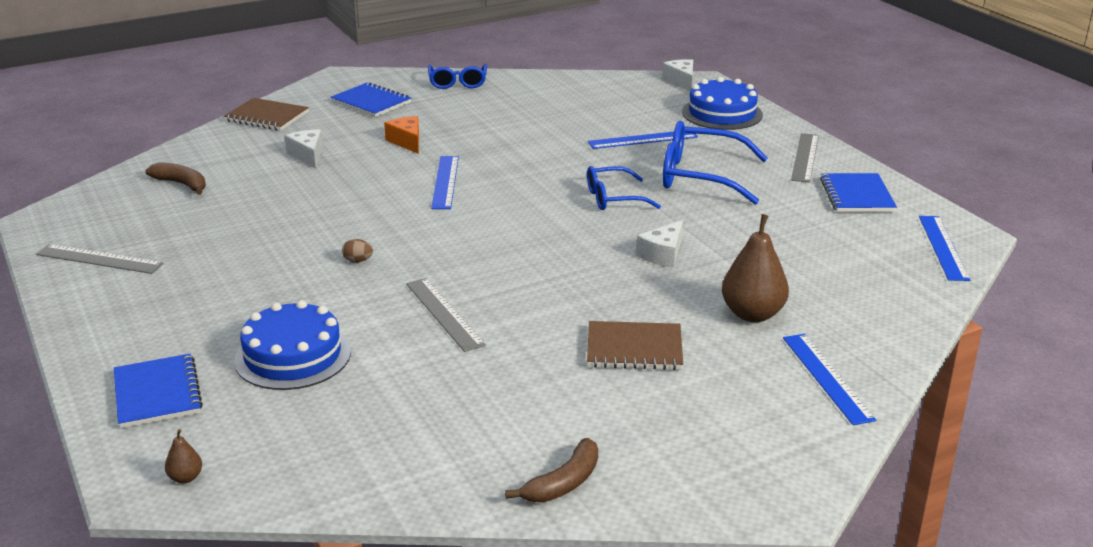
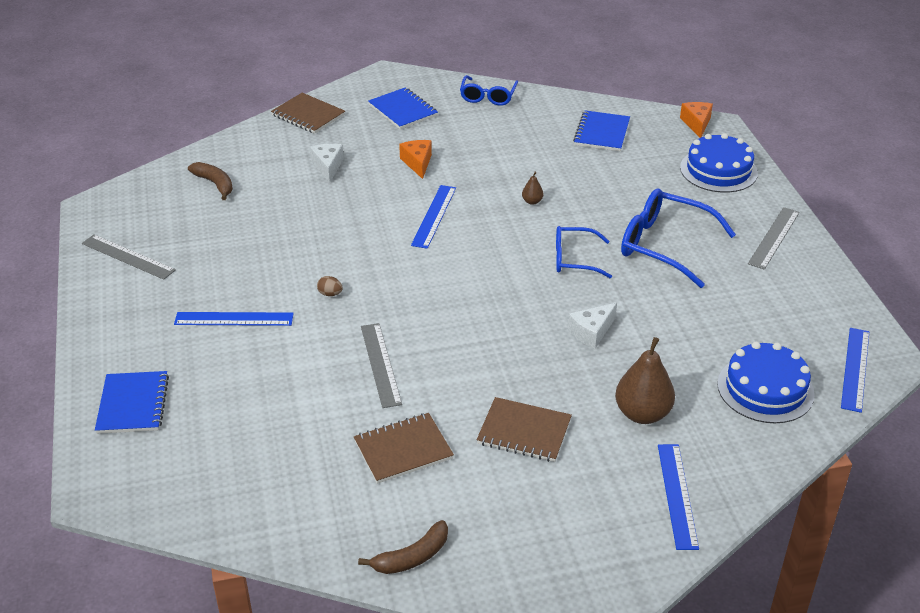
camera: 15 degrees right, 10 degrees up
(185, 478) = (130, 490): brown pear -> brown pear (532, 201)
(293, 356) = (246, 386): blue cake -> blue cake (765, 389)
(506, 386) = (403, 450): none -> brown notebook
(643, 139) = (630, 192): blue ruler -> blue ruler (234, 319)
(681, 81) = (696, 124): white cheese -> orange cheese
(857, 195) = (802, 292): blue notebook -> blue notebook (602, 133)

